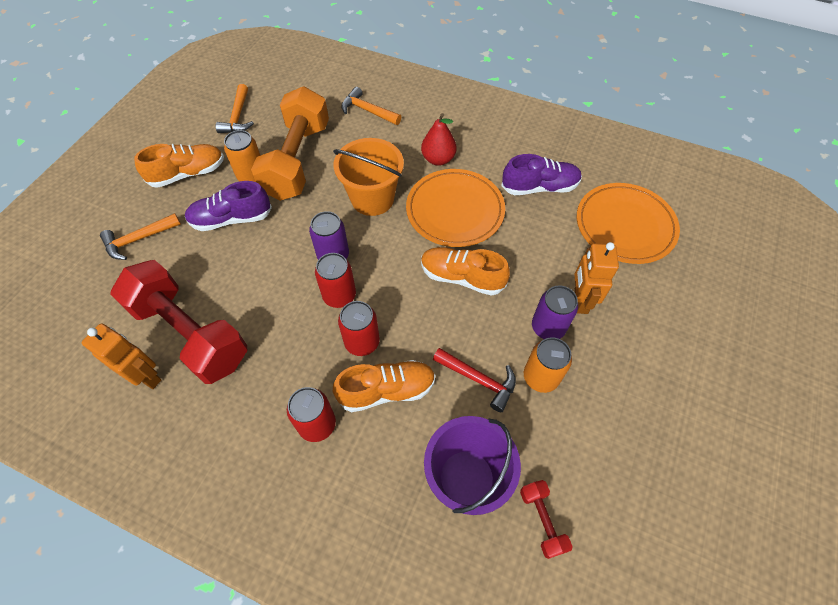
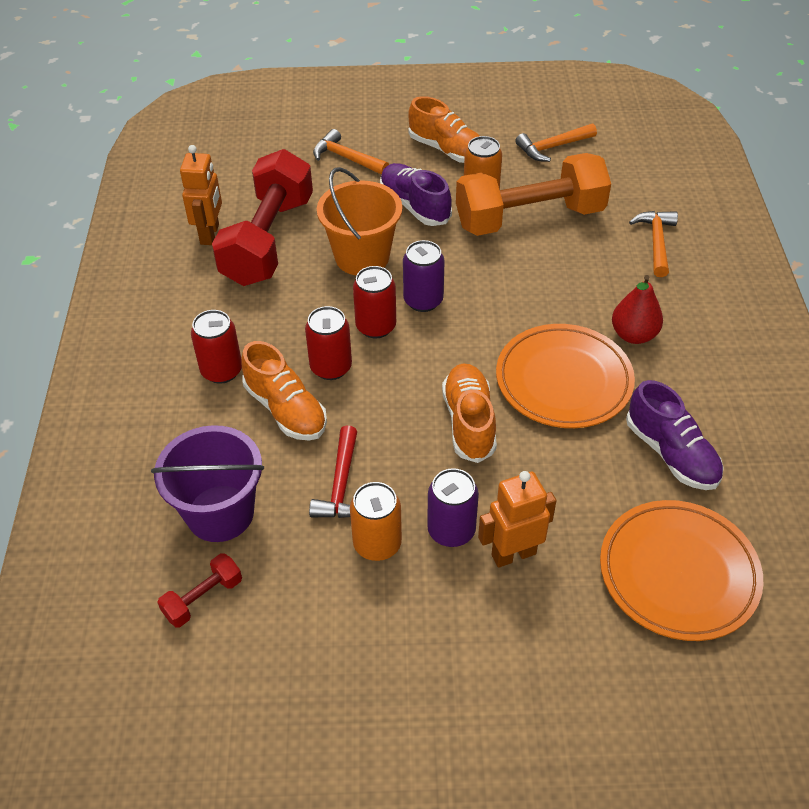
camera: 65 degrees right, 10 degrees down
(372, 199) = (524, 300): orange bucket -> orange bucket (362, 257)

